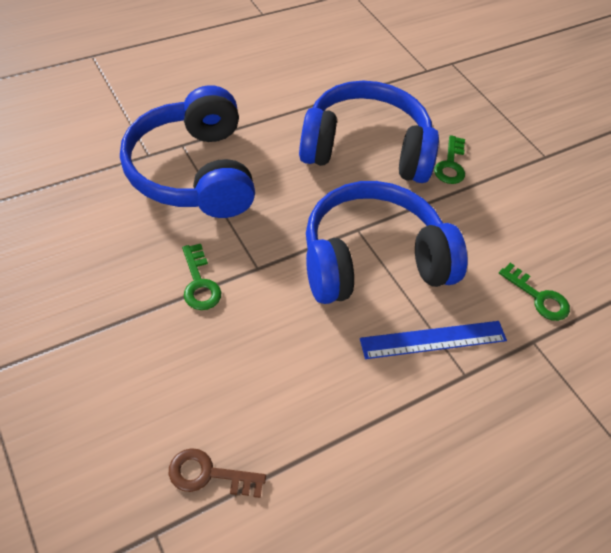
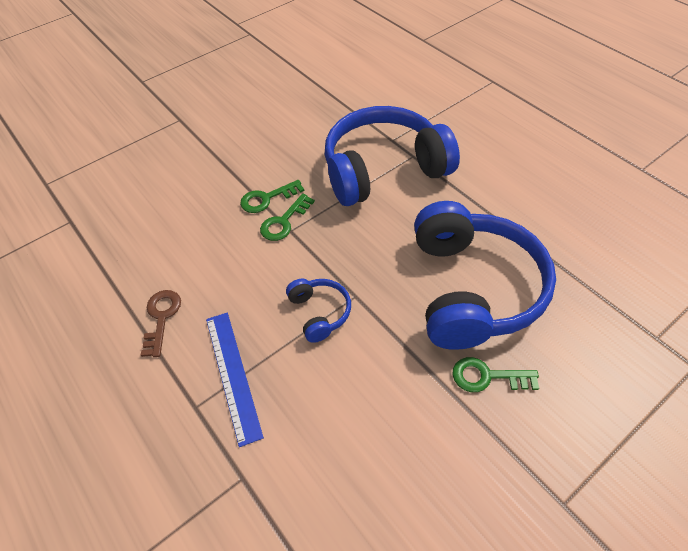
camera: 90 degrees right, 0 degrees up
(209, 474) = (107, 238): brown key -> brown key (161, 318)
(372, 259) = (320, 312): blue headphones -> blue headphones, size x0.44
(538, 297) = (305, 485): green key -> green key (284, 221)

